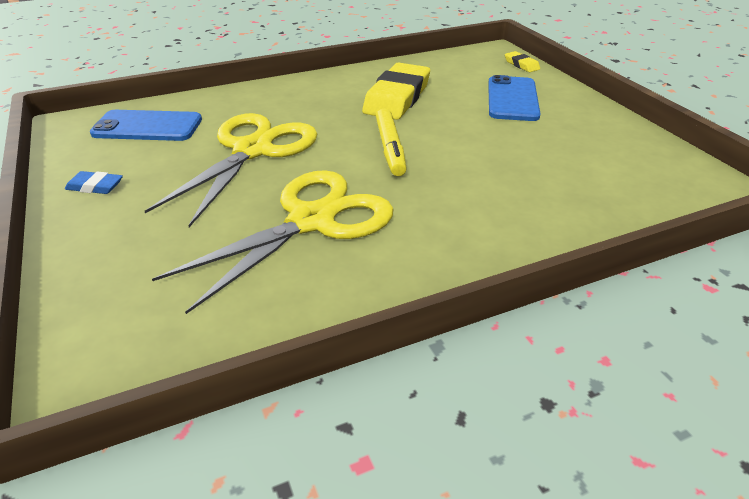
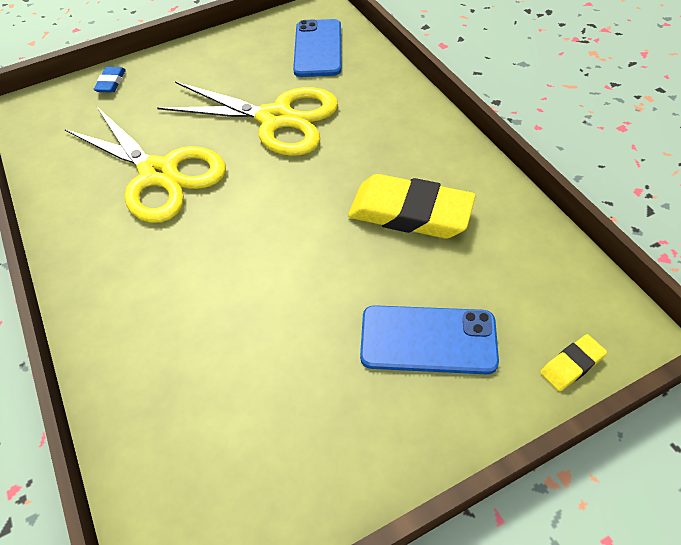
camera: 90 degrees right, 15 degrees up
(95, 186) = (221, 51): blue eraser -> blue eraser (111, 82)
(390, 148) = (281, 215): yellow marker -> none

